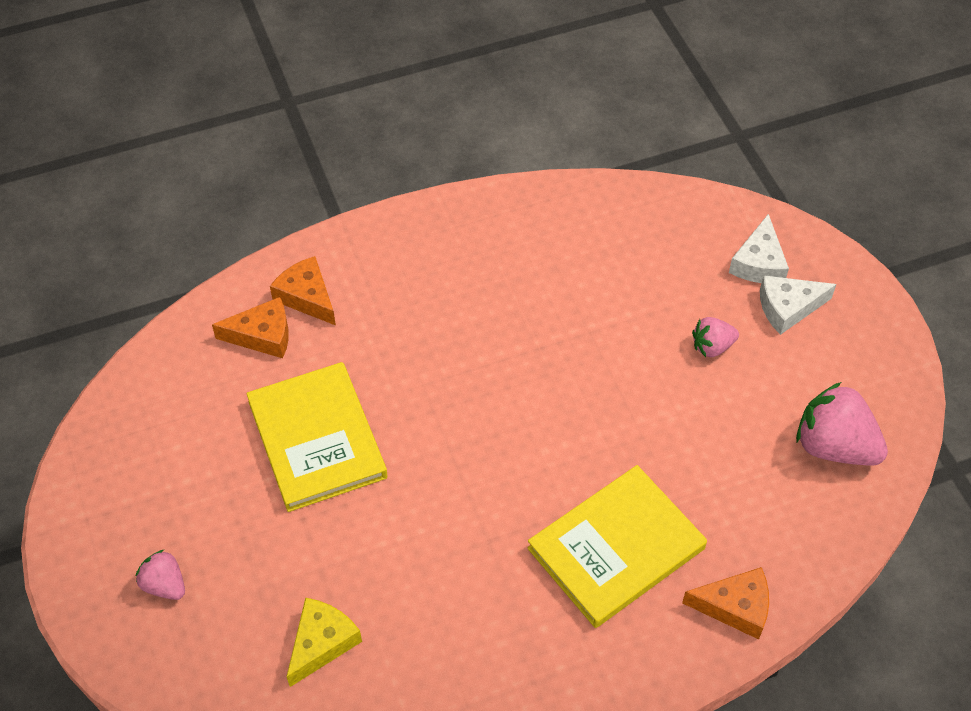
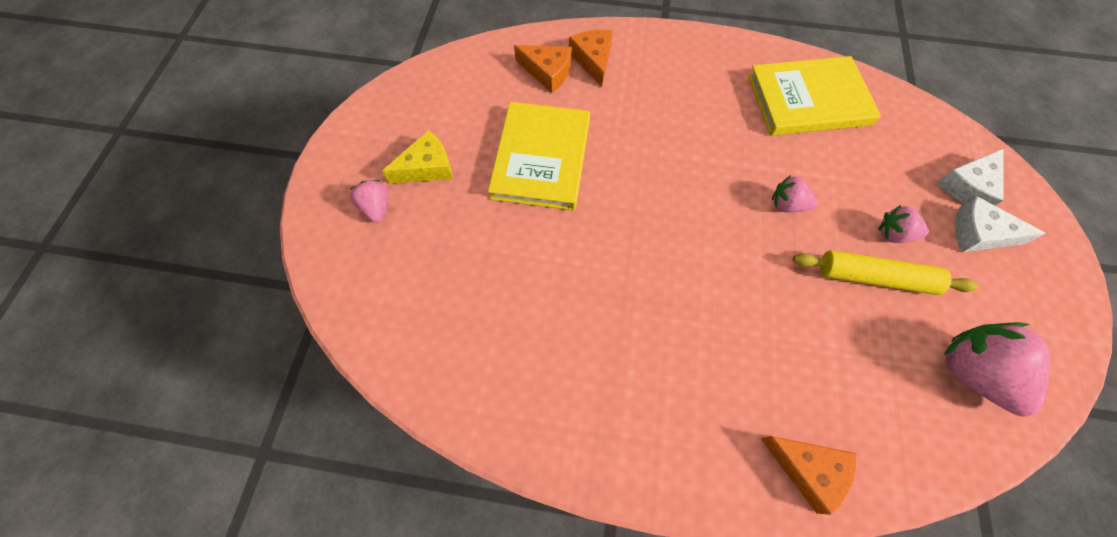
camera: 30 degrees right, 10 degrees up
(321, 643) = (453, 308): yellow cheese -> yellow cheese (426, 167)
(599, 366) = (787, 205): none -> pink strawberry
(616, 549) = (725, 359): yellow book -> yellow book (808, 100)
(714, 399) = (875, 277): none -> yellow rolling pin

